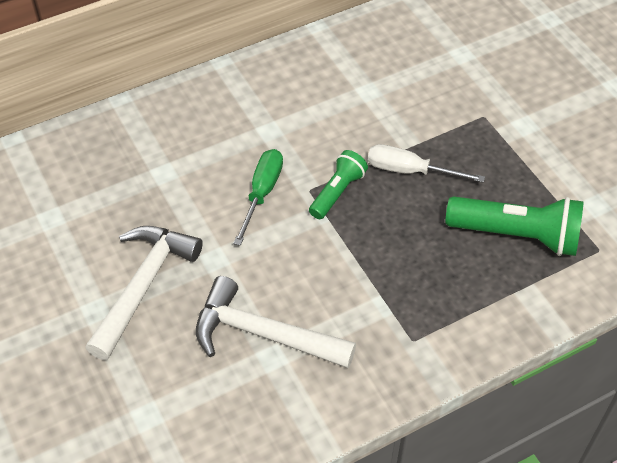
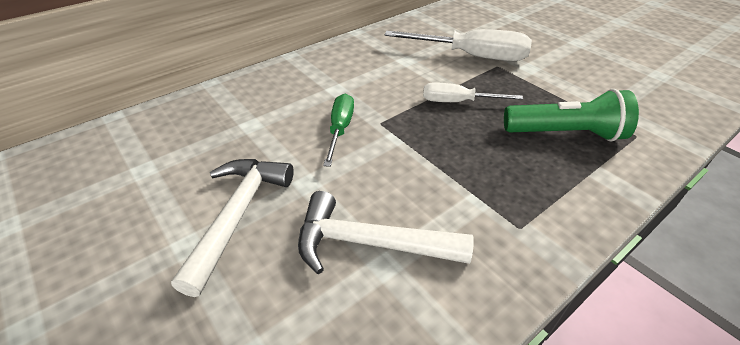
camera: 10 degrees left, 10 degrees down
(337, 192) = (404, 121): green flashlight -> none
(456, 94) = (471, 56): none -> white screwdriver

